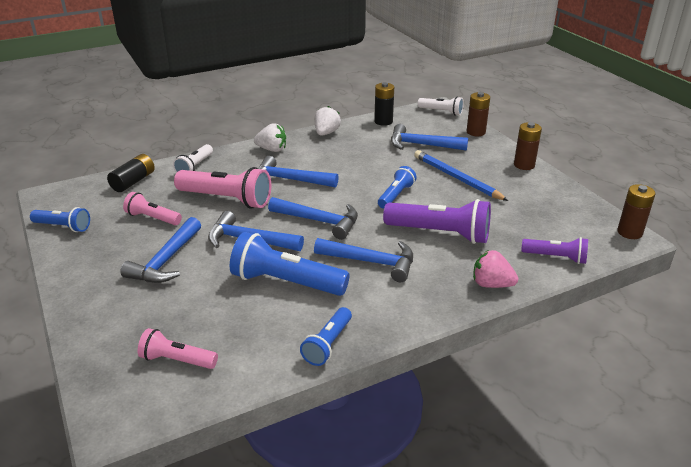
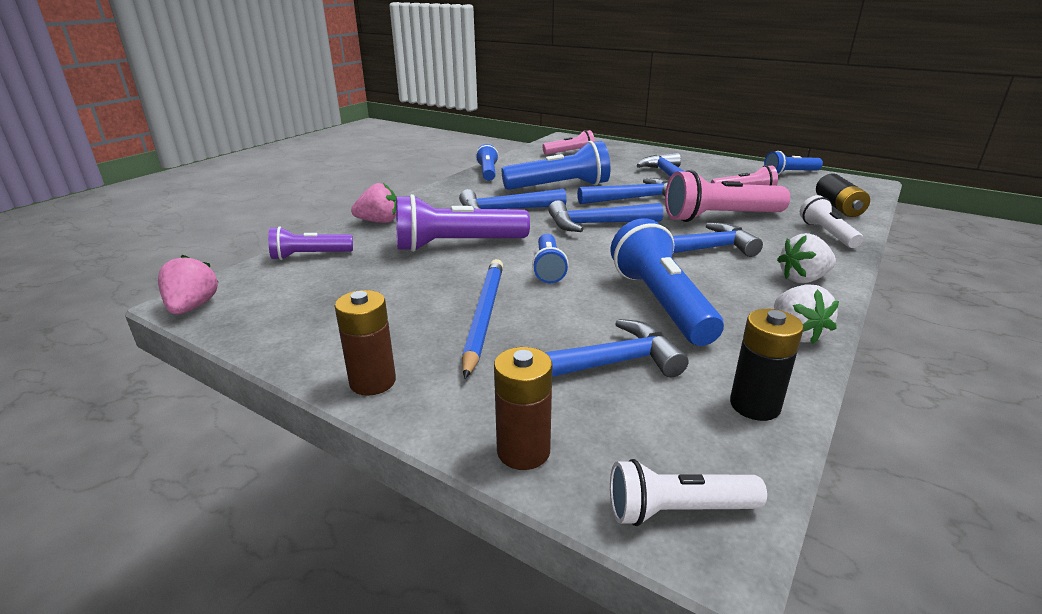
camera: 150 degrees right, 5 degrees down
(361, 159) = (661, 303): none -> blue flashlight
(457, 178) = (484, 316): blue pencil -> blue pencil turned 105 degrees counterclockwise
(629, 232) = (192, 307): brown battery -> pink strawberry

